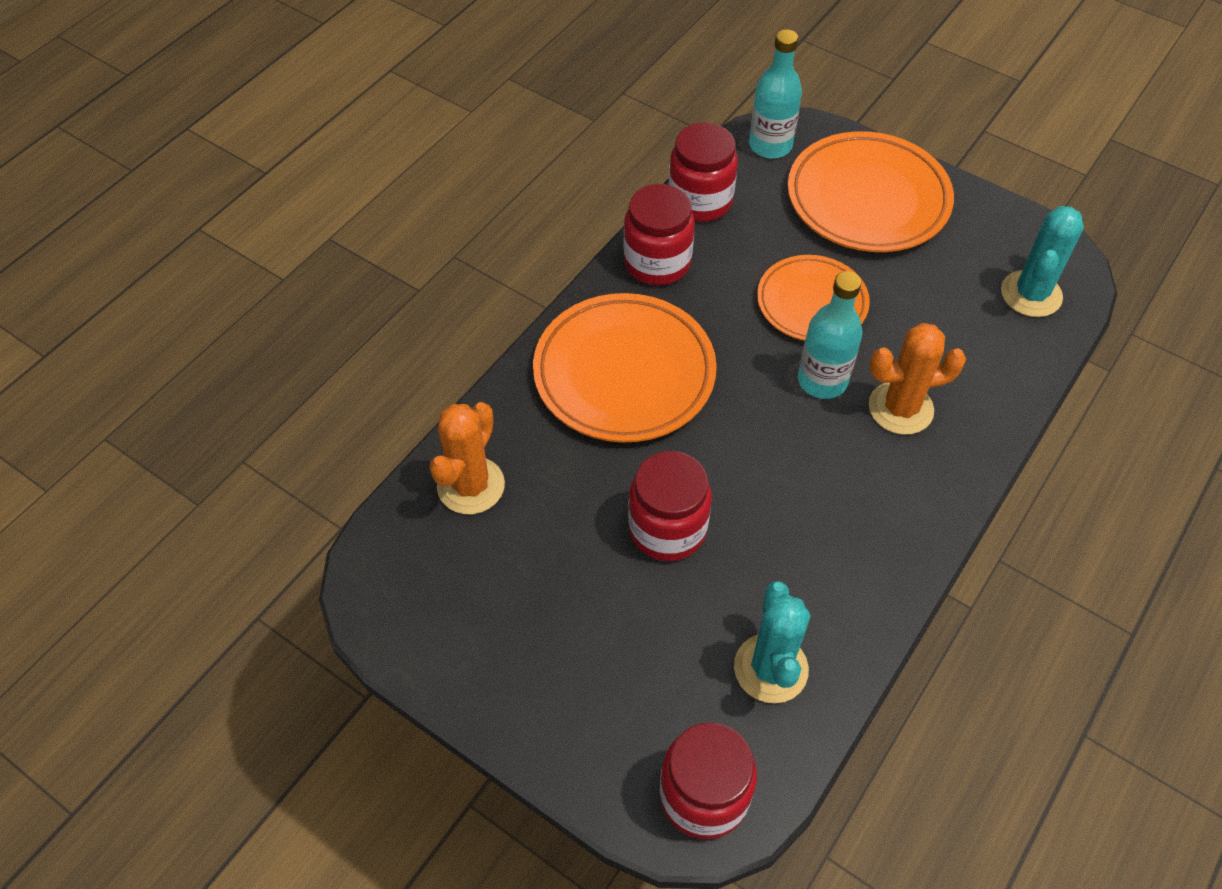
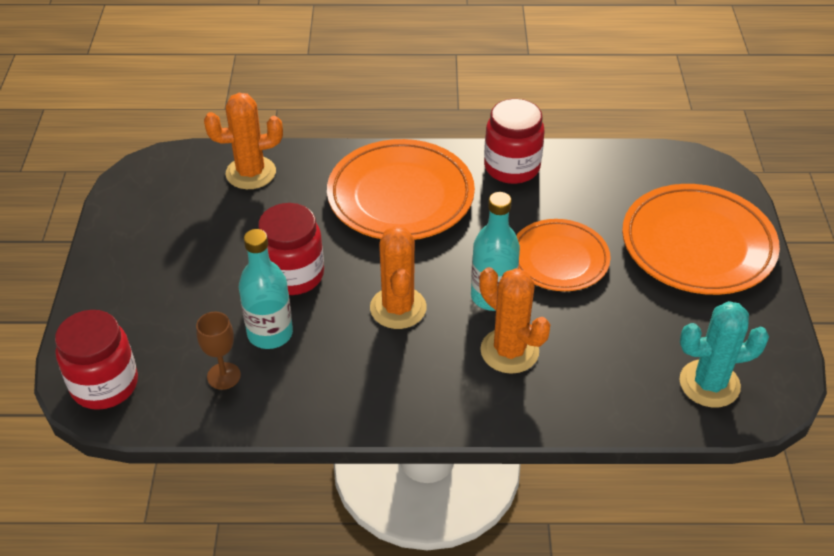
camera: 55 degrees right, 10 degrees down
(700, 201) = (591, 161): red jar -> none
(770, 145) = (688, 171): turquoise bottle -> turquoise bottle (270, 333)
(771, 668) = (224, 376): turquoise cactus -> brown goblet
(783, 464) = (398, 308): none -> orange cactus

